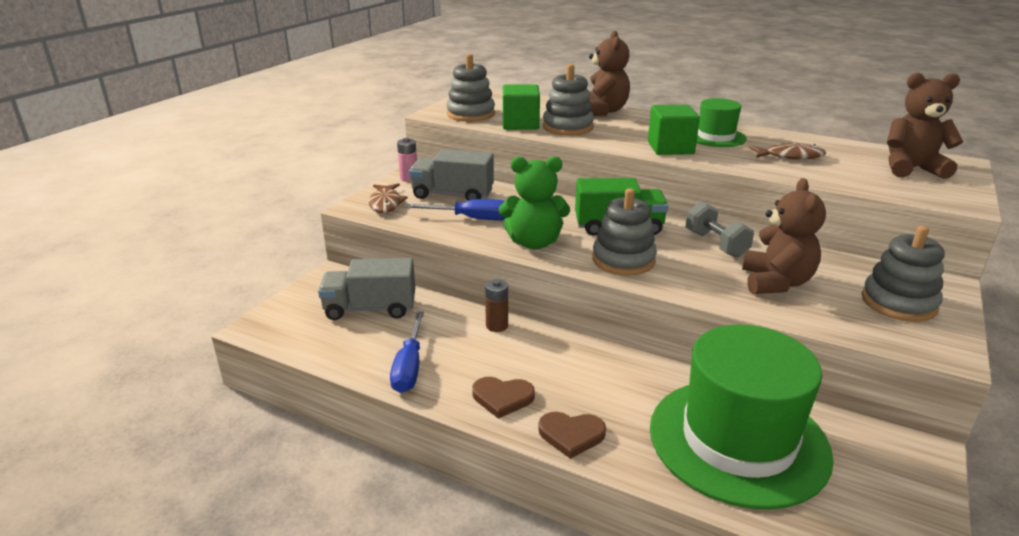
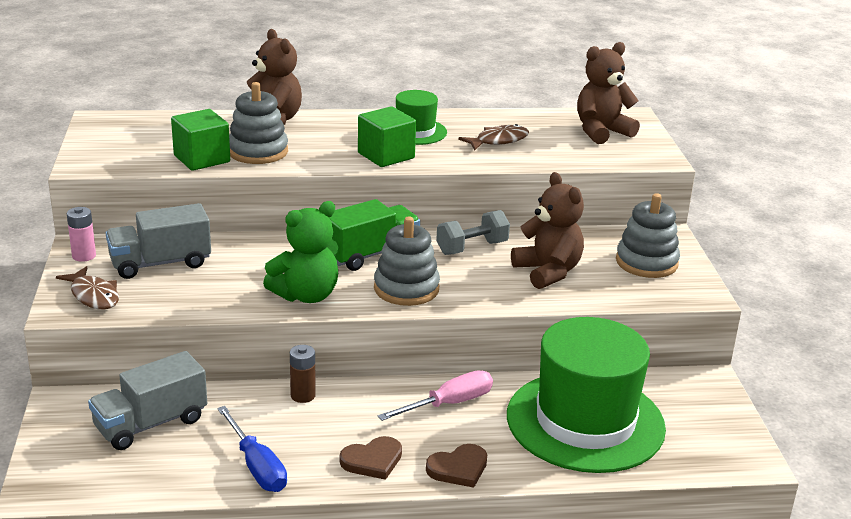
camera: 35 degrees left, 0 degrees up
(470, 114) = (127, 157): grey stacking toy -> none
(471, 218) = (213, 286): blue screwdriver -> none
(613, 375) = (449, 404): none -> pink screwdriver
(716, 244) = (472, 248): grey dumbbell -> grey dumbbell turned 60 degrees counterclockwise

